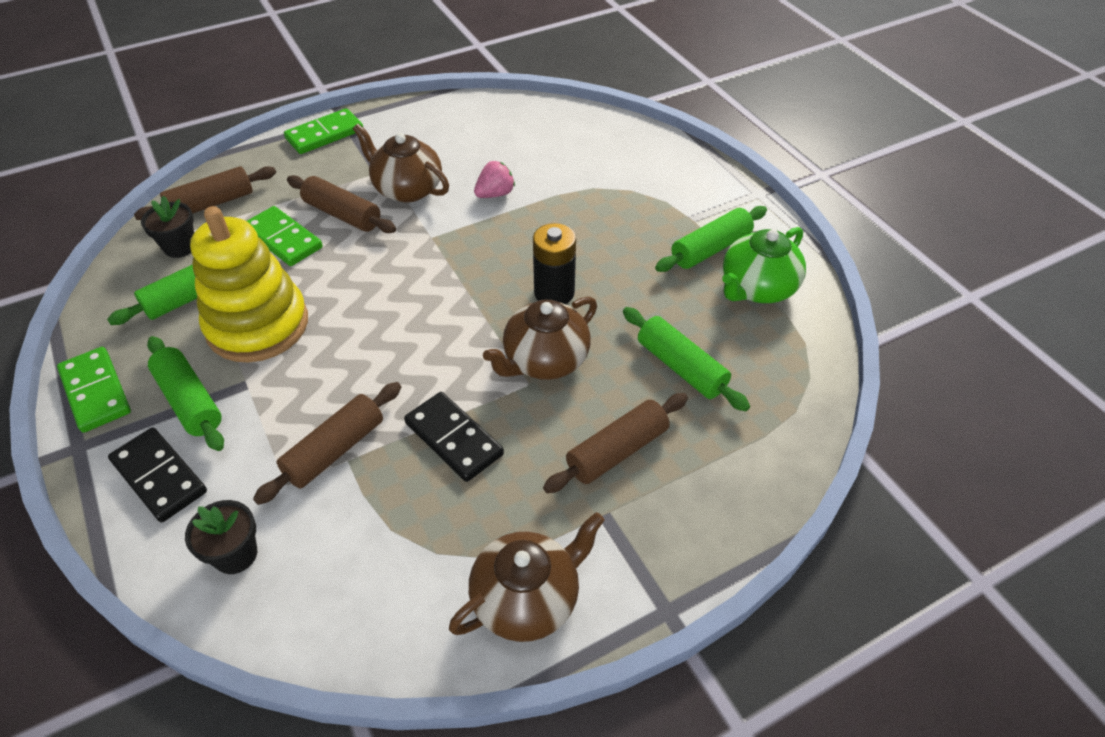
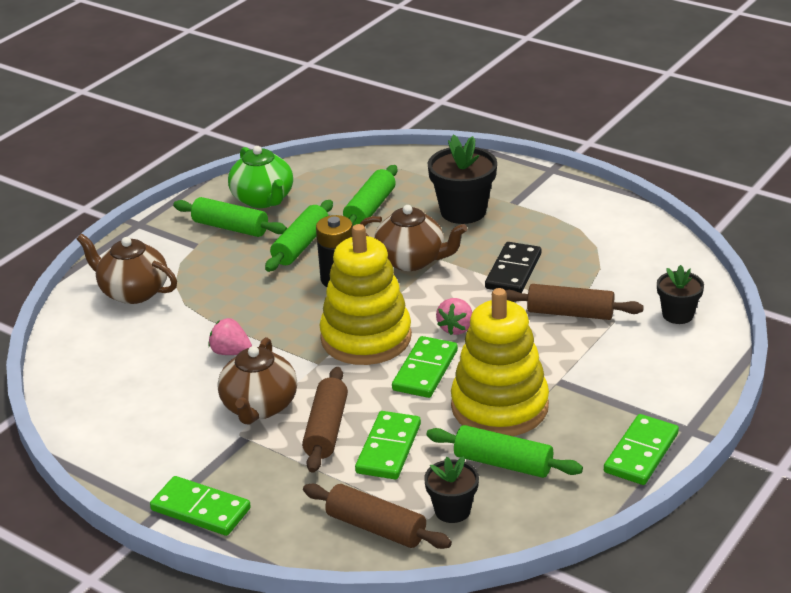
camera: 115 degrees left, 15 degrees down
(159, 476) = (667, 376): black domino -> none
(190, 401) = (599, 399): green rolling pin -> green rolling pin (301, 245)
(356, 298) = (425, 370): none -> green domino
(396, 345) = (456, 328): none -> pink strawberry
(440, 278) = (366, 338): none -> yellow stacking toy
(527, 599) = (591, 209): brown teapot -> brown teapot (133, 292)
(617, 451) = (463, 211): brown rolling pin -> black flower pot
(757, 288) = (263, 199): green teapot -> green teapot turned 45 degrees clockwise

